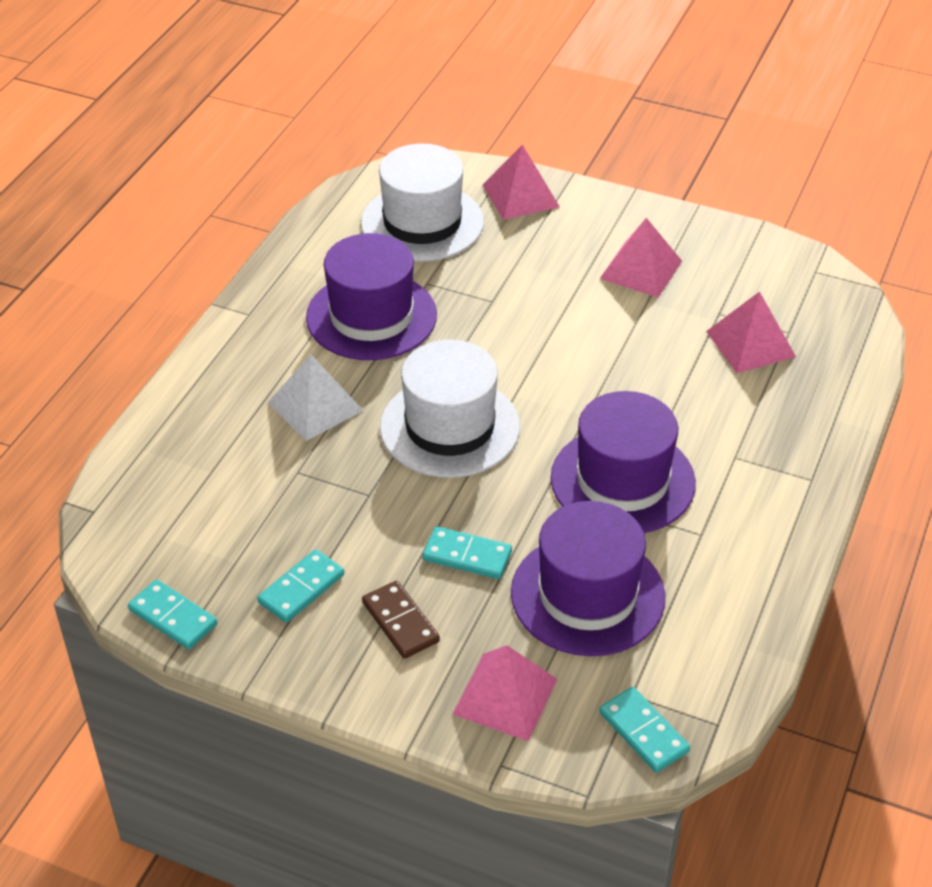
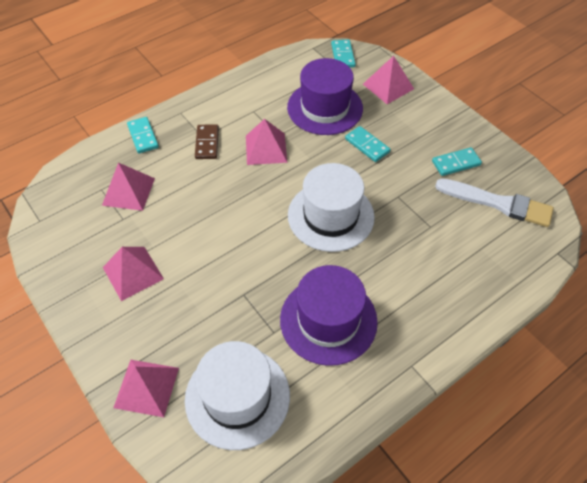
camera: 150 degrees left, 10 degrees up
(173, 617) = (525, 175): turquoise domino -> turquoise domino (143, 136)
(206, 549) = (498, 203): none -> white brush
(315, 406) = (400, 265): white pyramid -> none
(400, 622) = (416, 130): brown domino -> brown domino (207, 143)
(622, 480) = (266, 148): purple hat -> pink pyramid

